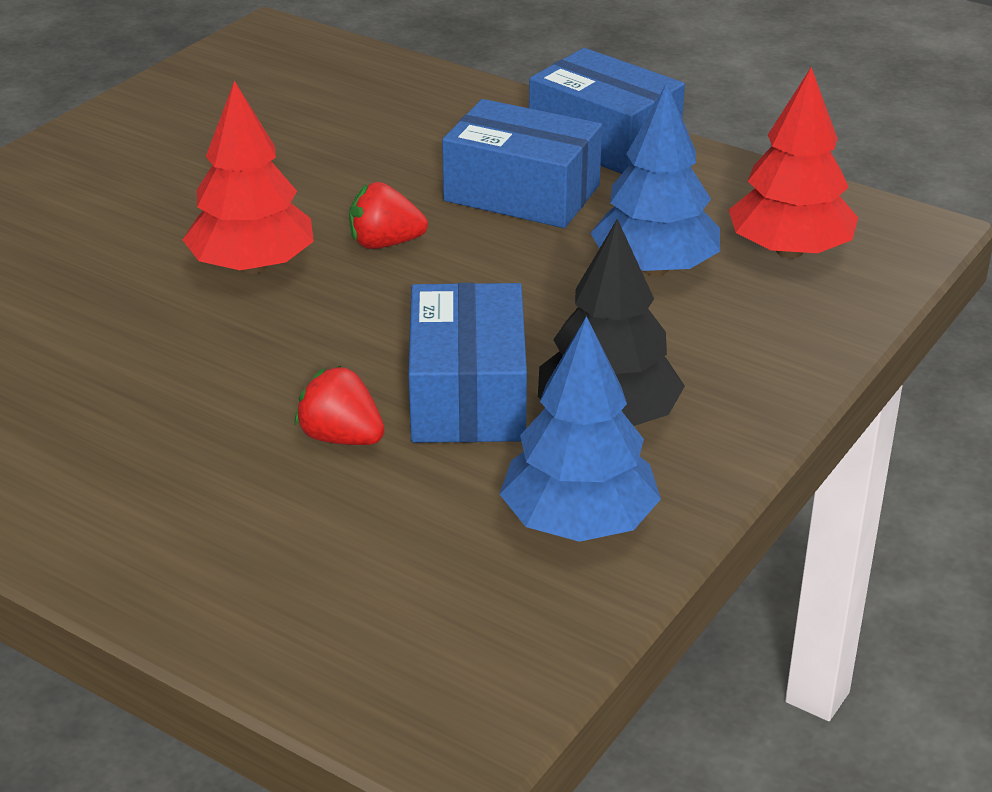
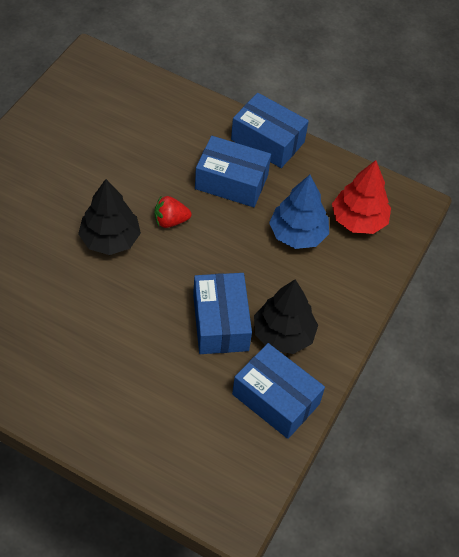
camera: 10 degrees left, 20 degrees up
(252, 266) = (110, 239): red tree -> black tree
(341, 438) = (168, 352): red strawberry -> none
(578, 523) = (276, 399): blue tree -> blue box

